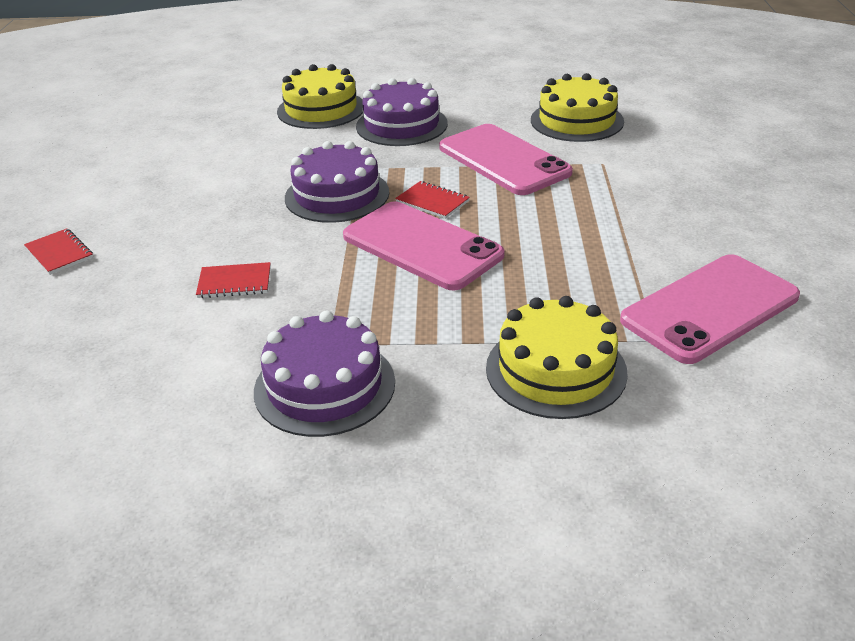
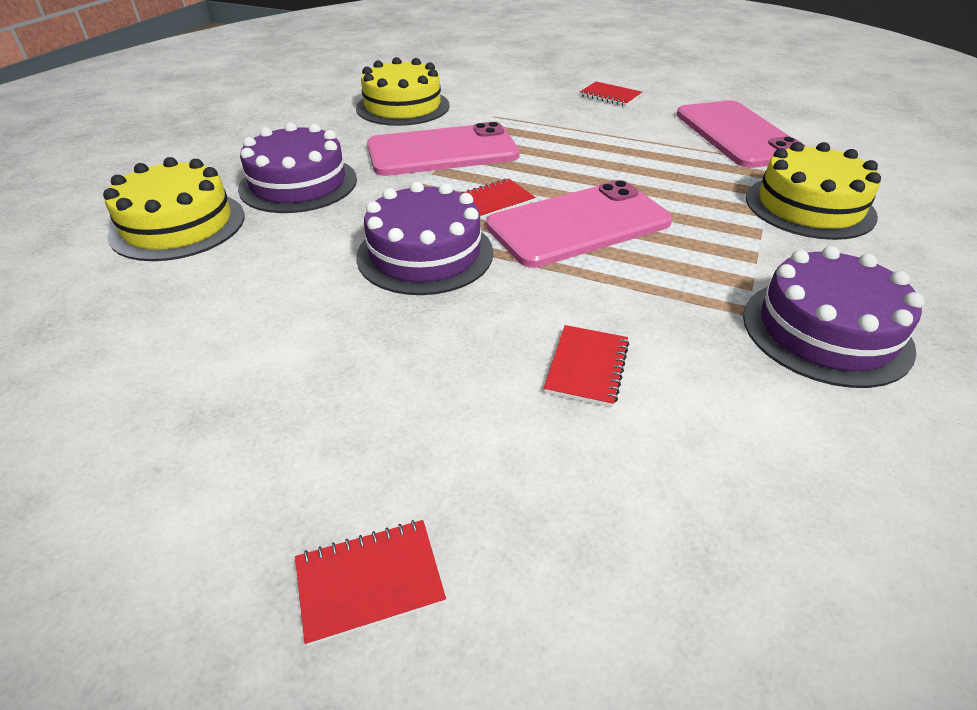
camera: 70 degrees left, 5 degrees up
(733, 212) = (610, 96): none -> red notebook

